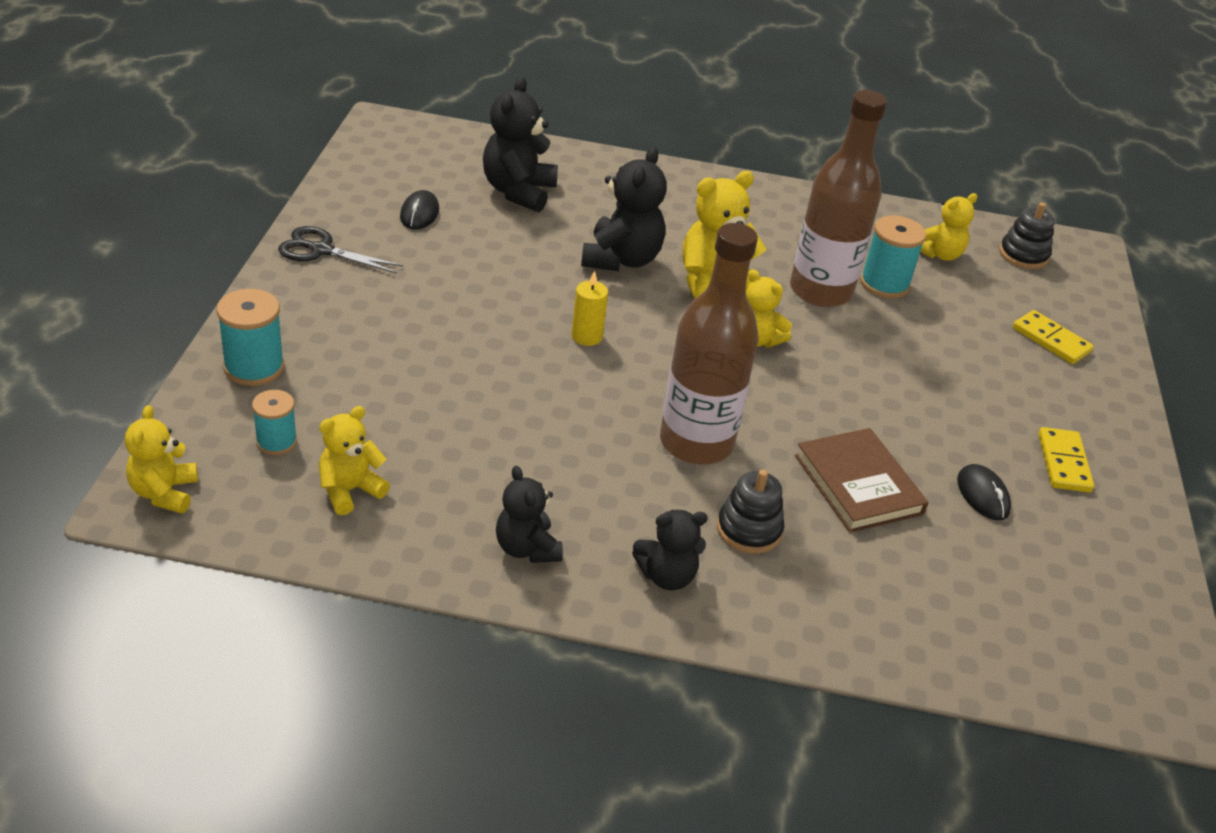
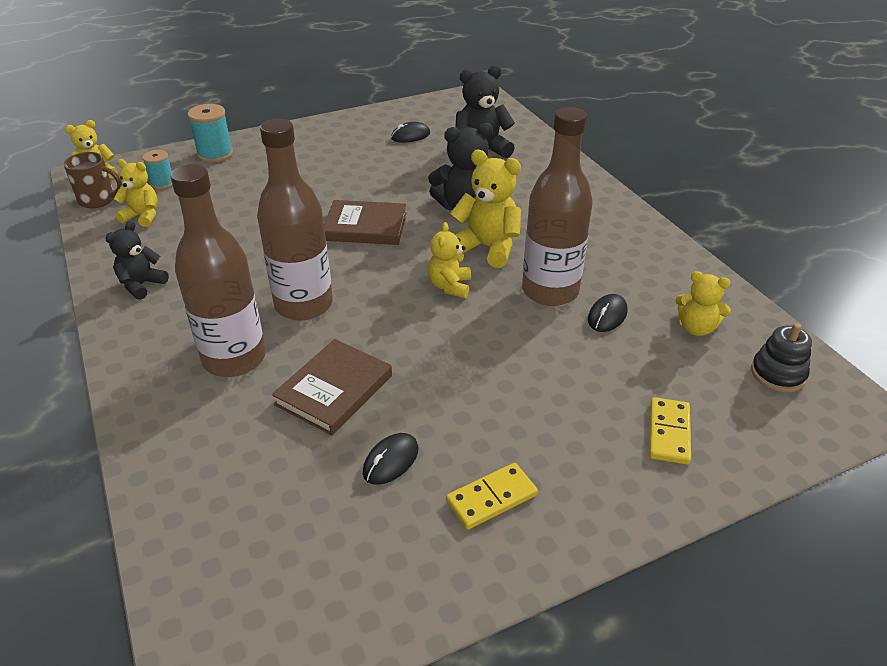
camera: 60 degrees right, 0 degrees up
(246, 516) = (98, 200): none -> brown mug
(321, 250) = (336, 128): black scissors -> none
(586, 336) = (365, 227): yellow candle -> brown book
(667, 576) = (158, 343): black teddy bear -> none
(749, 530) = (234, 358): black stacking toy -> brown bottle
(884, 284) = (607, 316): turquoise spool -> black mouse

